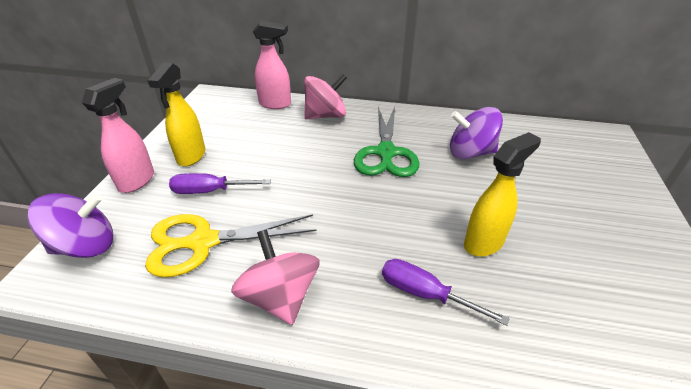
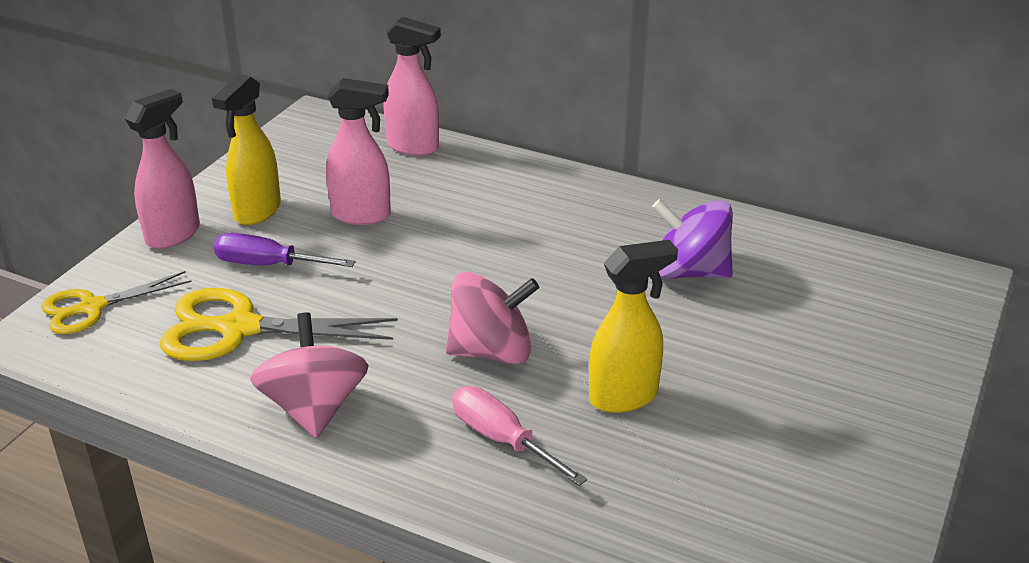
camera: 15 degrees right, 5 degrees down
(86, 246) = (92, 307): purple spinning top -> yellow scissors
(260, 149) = (362, 215): none -> pink spray bottle
(325, 115) = (486, 177): pink spinning top -> pink spinning top (491, 351)
(386, 153) = (552, 251): green scissors -> none
(425, 294) = (503, 440): purple screwdriver -> pink screwdriver

